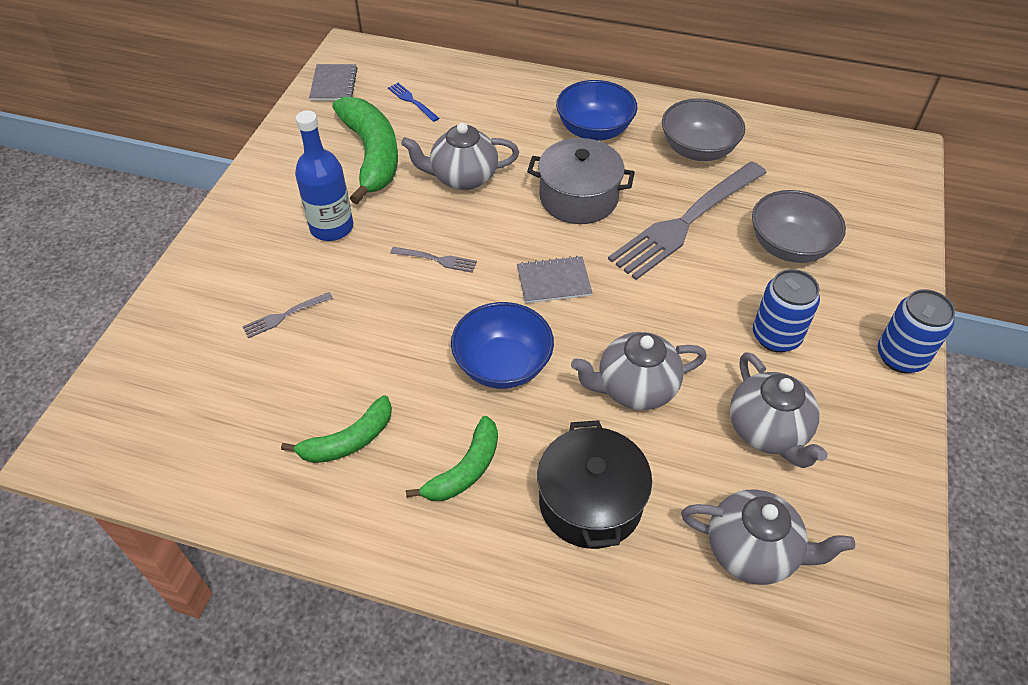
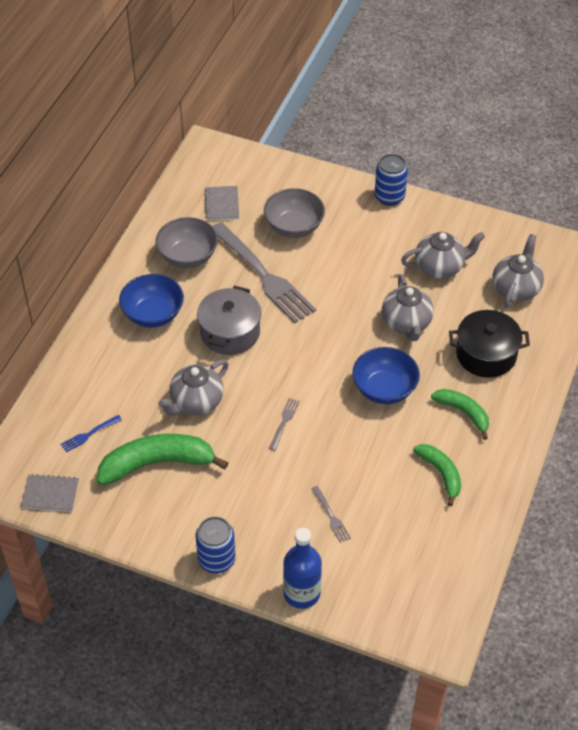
camera: 85 degrees left, 0 degrees up
(332, 227) = (241, 489): blue bottle -> blue bottle (301, 593)
(463, 178) = (196, 402): grey teapot -> grey teapot turned 45 degrees clockwise
(554, 281) = (313, 355): grey notebook -> grey notebook (222, 204)
(776, 336) = (370, 249): blue can -> blue can (216, 560)

